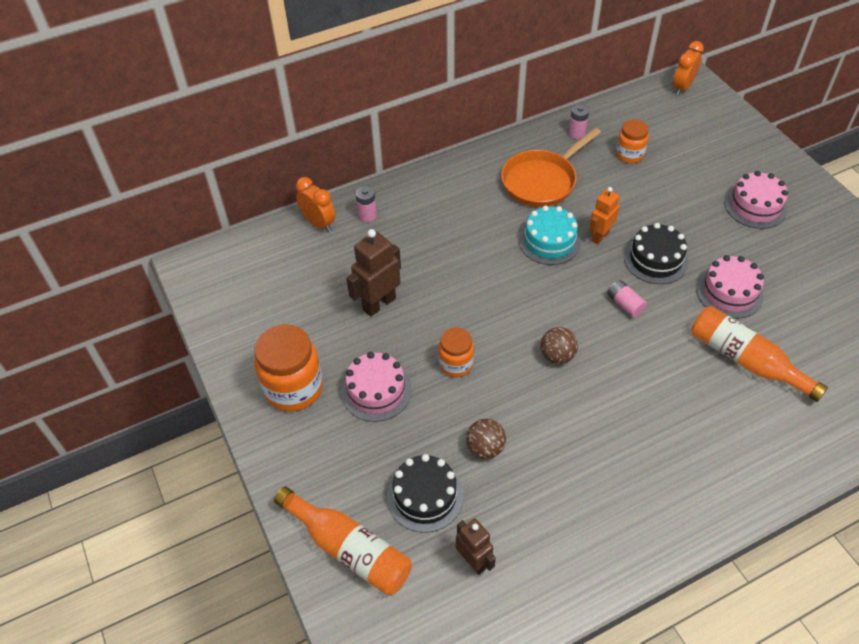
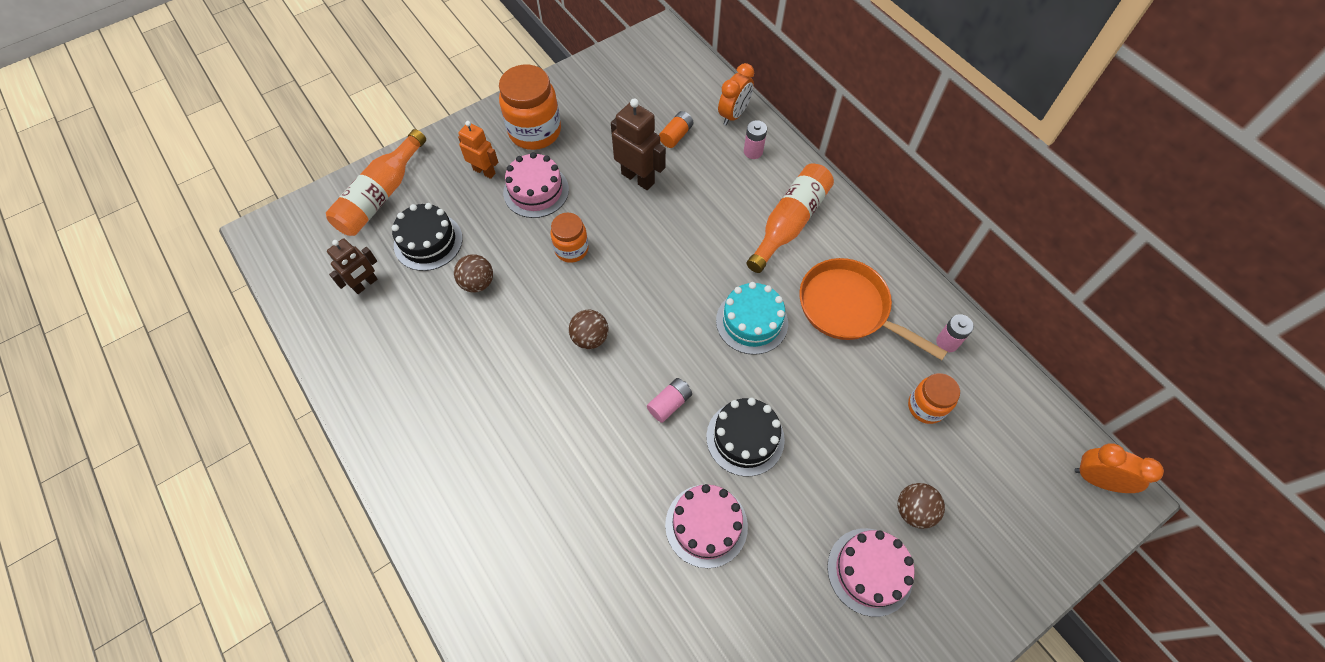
camera: 80 degrees right, 10 degrees up
(333, 269) = (676, 135): none -> orange battery
(600, 236) = (771, 374): orange robot -> orange robot (484, 171)
(709, 176) = (914, 510): none -> brown ball
(745, 360) = (603, 538): orange bottle -> orange bottle (789, 223)

